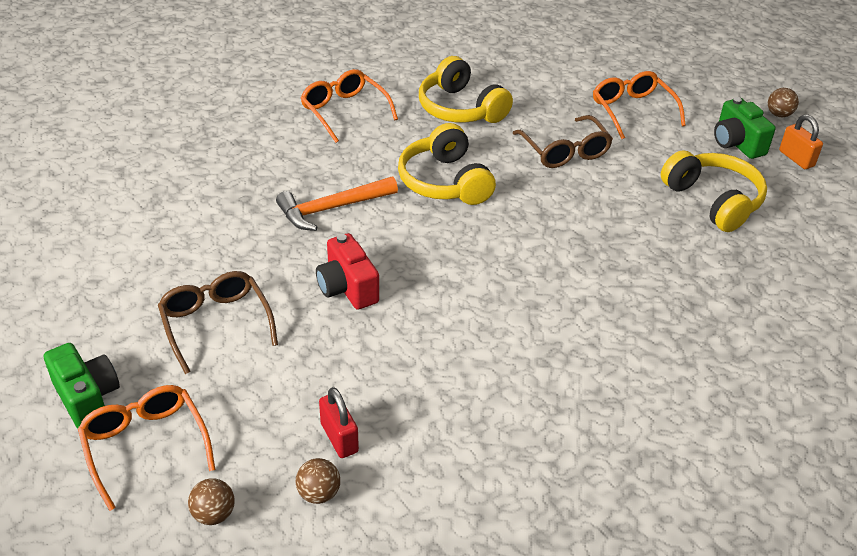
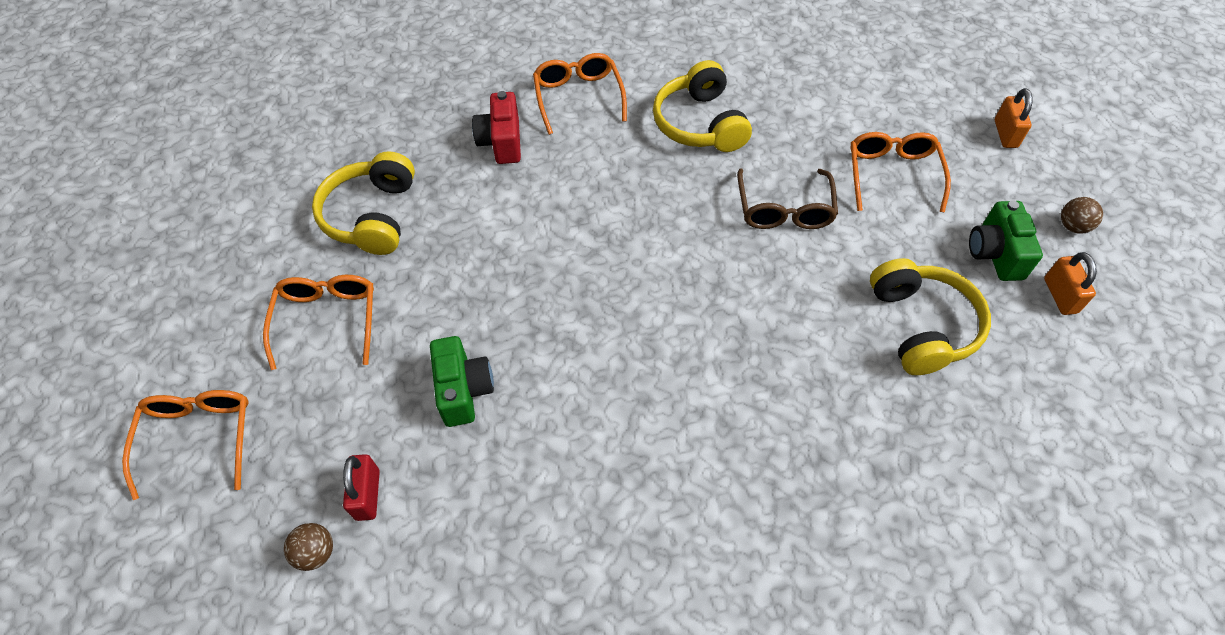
camera: 25 degrees right, 15 degrees up
(87, 398) = (179, 367): green camera -> green camera (463, 390)
(214, 514) = (215, 538): brown ball -> none
(216, 323) = (327, 320): brown glasses -> orange glasses
(332, 208) = (504, 215): orange hammer -> none
(347, 288) = (468, 317): red camera -> red camera (501, 142)
(445, 181) = (634, 214): yellow headphones -> yellow headphones (372, 216)
(697, 67) = (1005, 134): none -> orange padlock

